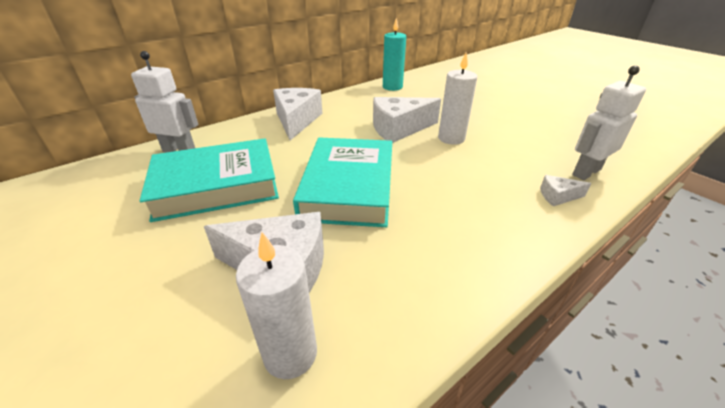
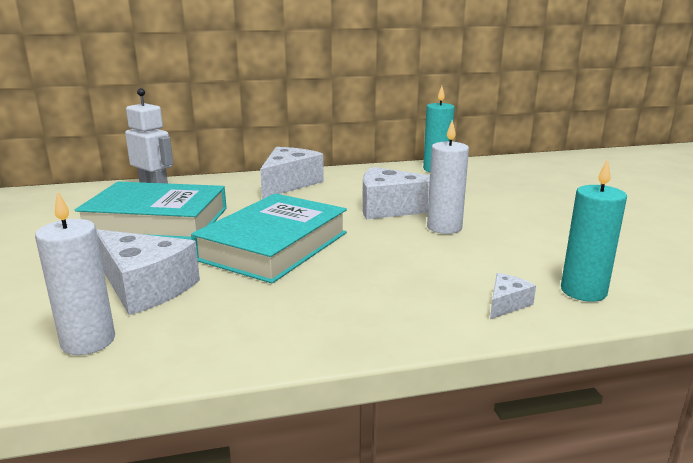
camera: 25 degrees right, 15 degrees down
(558, 196) = (506, 304): white cheese -> white cheese turned 105 degrees clockwise
(586, 172) = (583, 291): white robot -> turquoise candle

